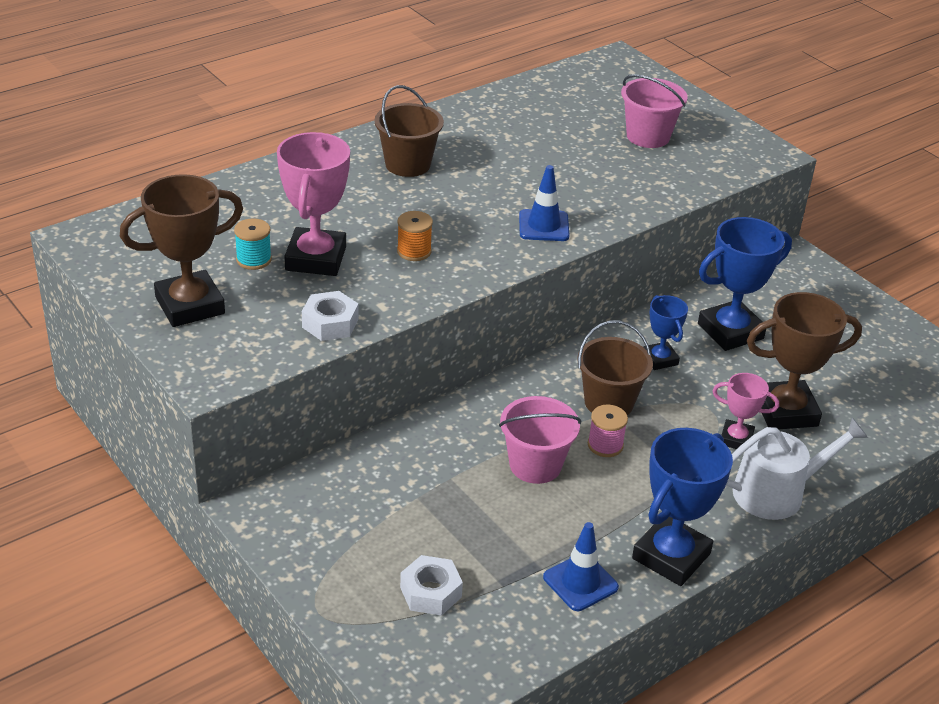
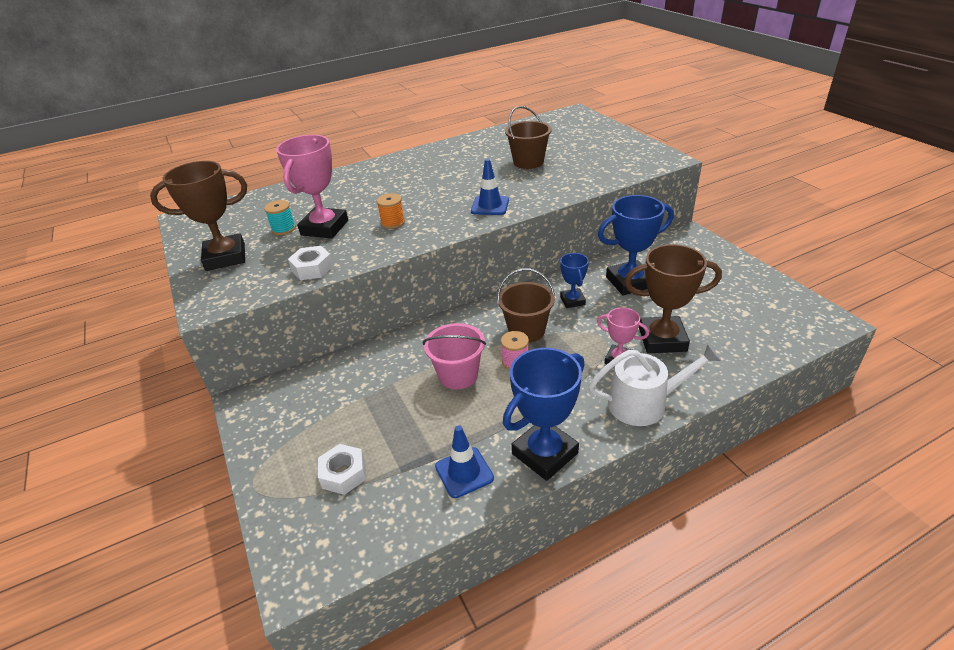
camera: 15 degrees right, 0 degrees up
(407, 164) = (413, 172): brown bucket -> brown bucket (528, 162)
(648, 136) = (581, 152): pink bucket -> none

